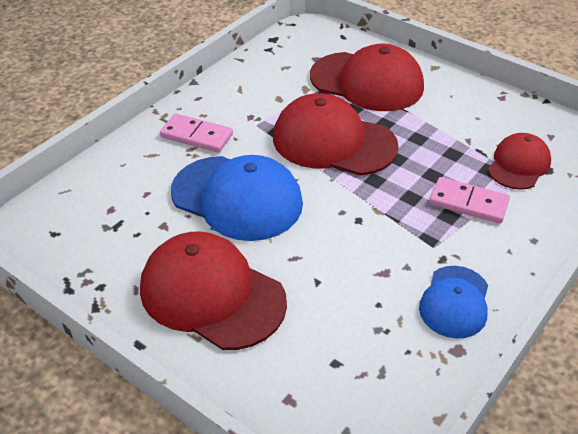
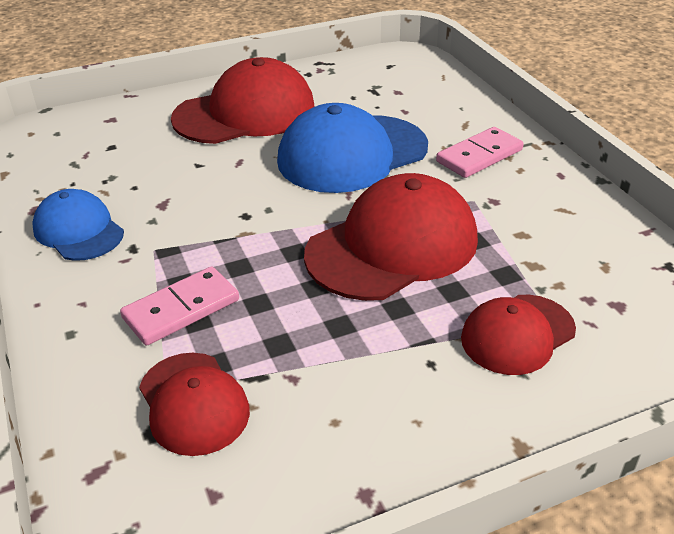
camera: 120 degrees right, 5 degrees down
(367, 82) = (517, 334): red cap -> red cap, size x0.58

